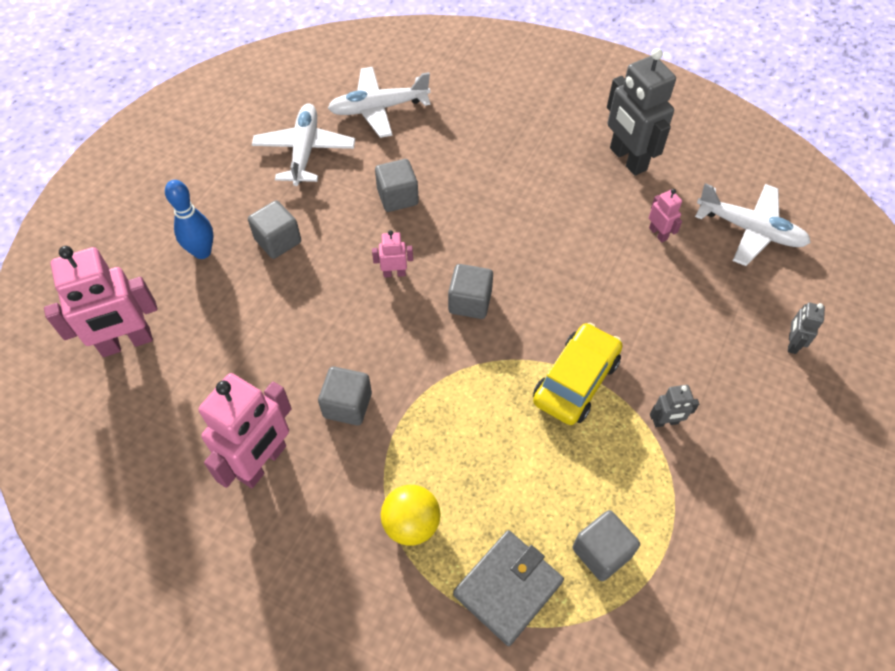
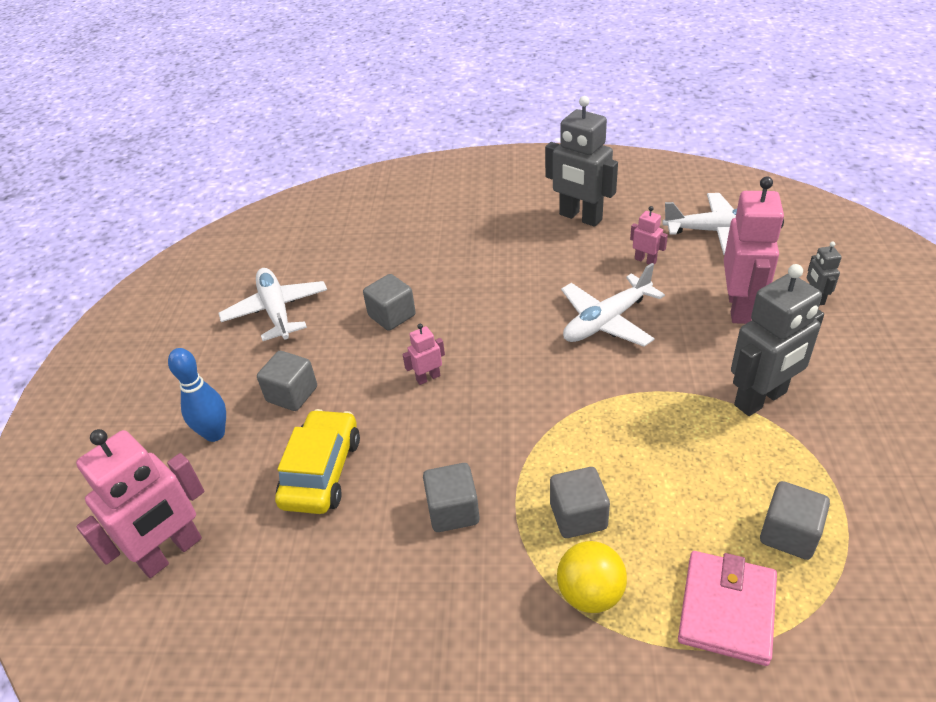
camera: 20 degrees left, 15 degrees down
(262, 462) = (394, 605): pink robot -> pink robot (739, 307)
(378, 108) = (330, 255): white plane -> white plane (606, 321)
(470, 302) = (516, 374): grey cube -> grey cube (578, 516)
(508, 588) = (727, 609): grey wallet -> pink wallet
(575, 381) = (658, 399): yellow car -> yellow car (321, 471)
(665, 422) = (761, 399): grey robot -> grey robot, size x2.16

